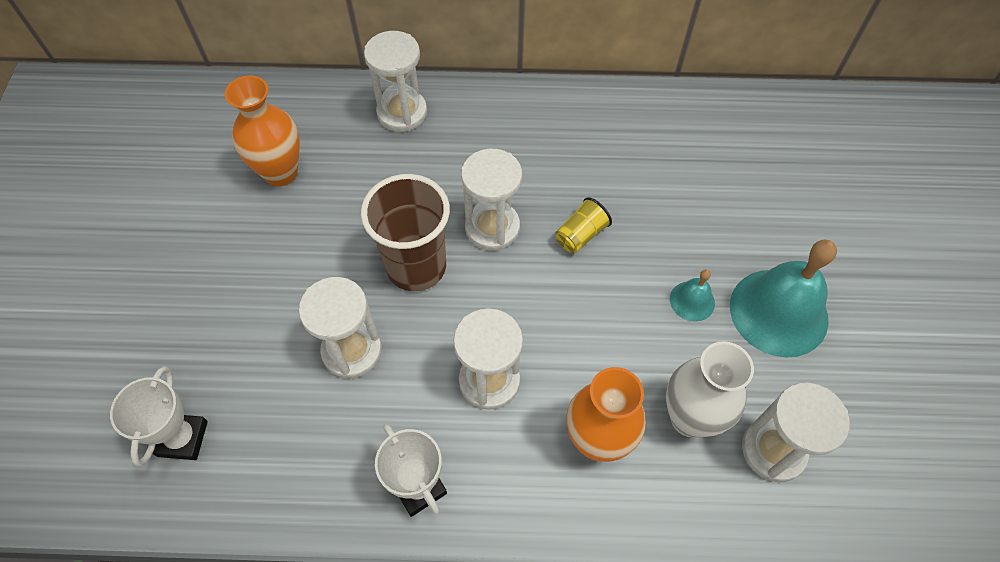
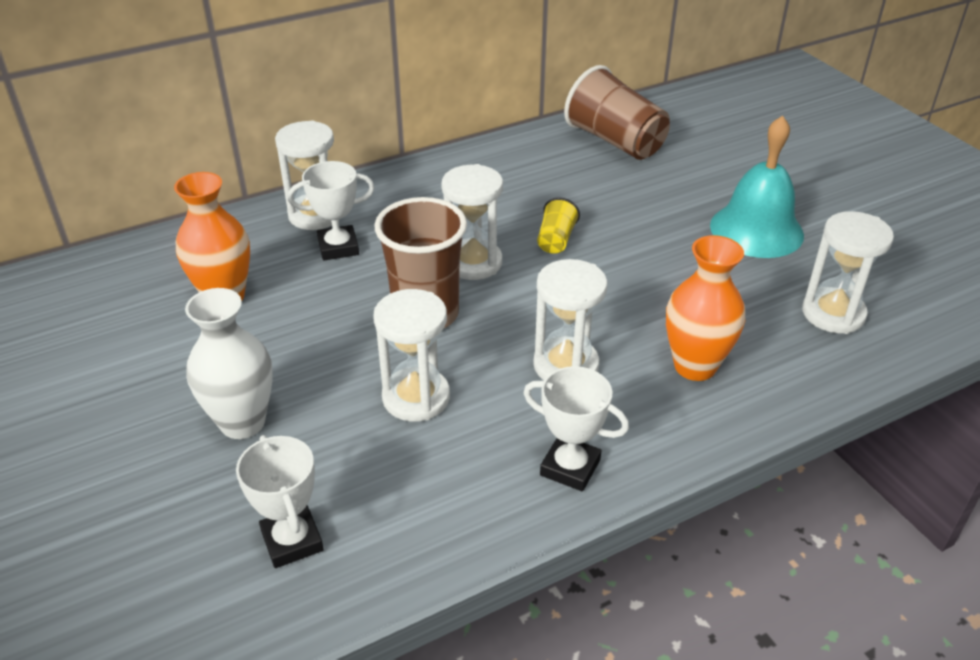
camera: 30 degrees left, 20 degrees down
(396, 158) = (338, 247): none -> white trophy
(690, 418) = (753, 320): white vase -> white vase (242, 422)
(692, 301) = (685, 248): turquoise bell -> none
(723, 137) = (615, 141): none -> brown cup

